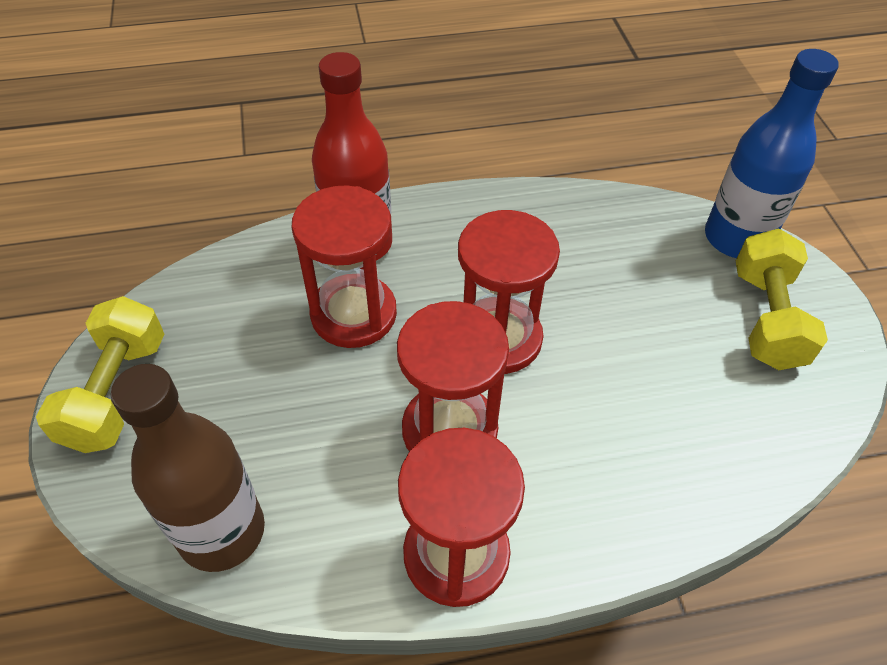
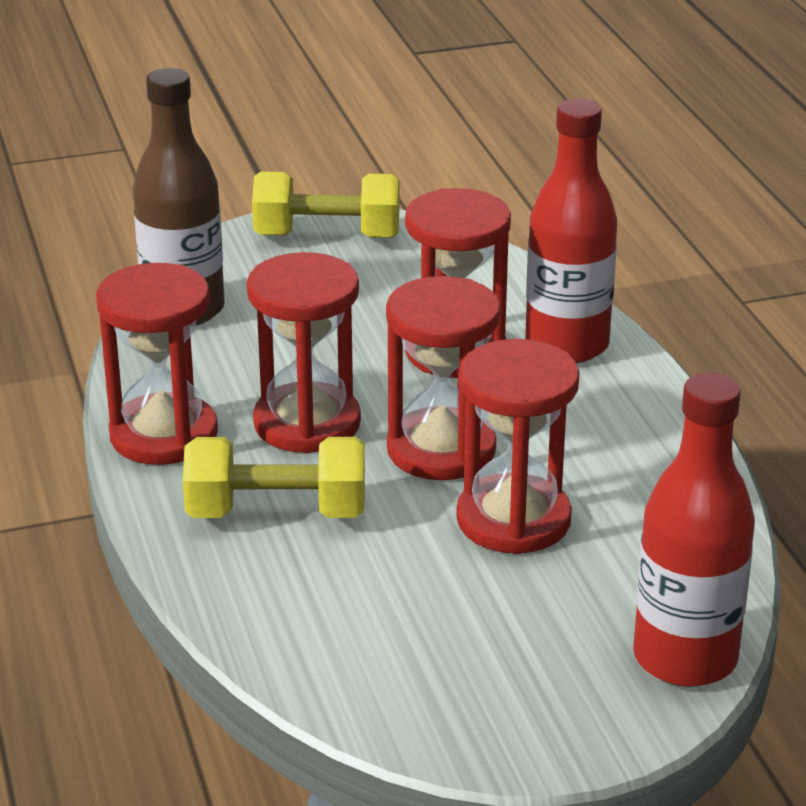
camera: 85 degrees right, 20 degrees down
(591, 305) = (513, 520): none -> red hourglass
(736, 238) = (685, 658): blue bottle -> red bottle
(766, 318) = (528, 674): yellow dumbbell -> yellow dumbbell (276, 512)

